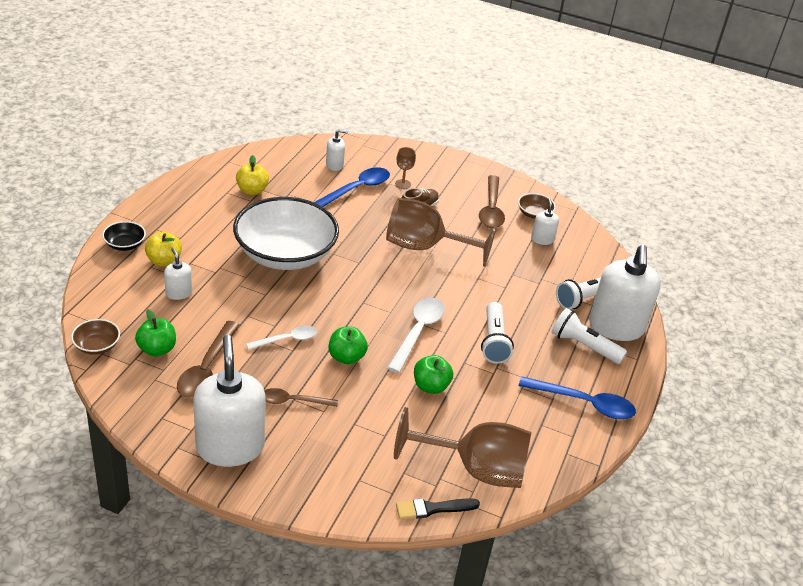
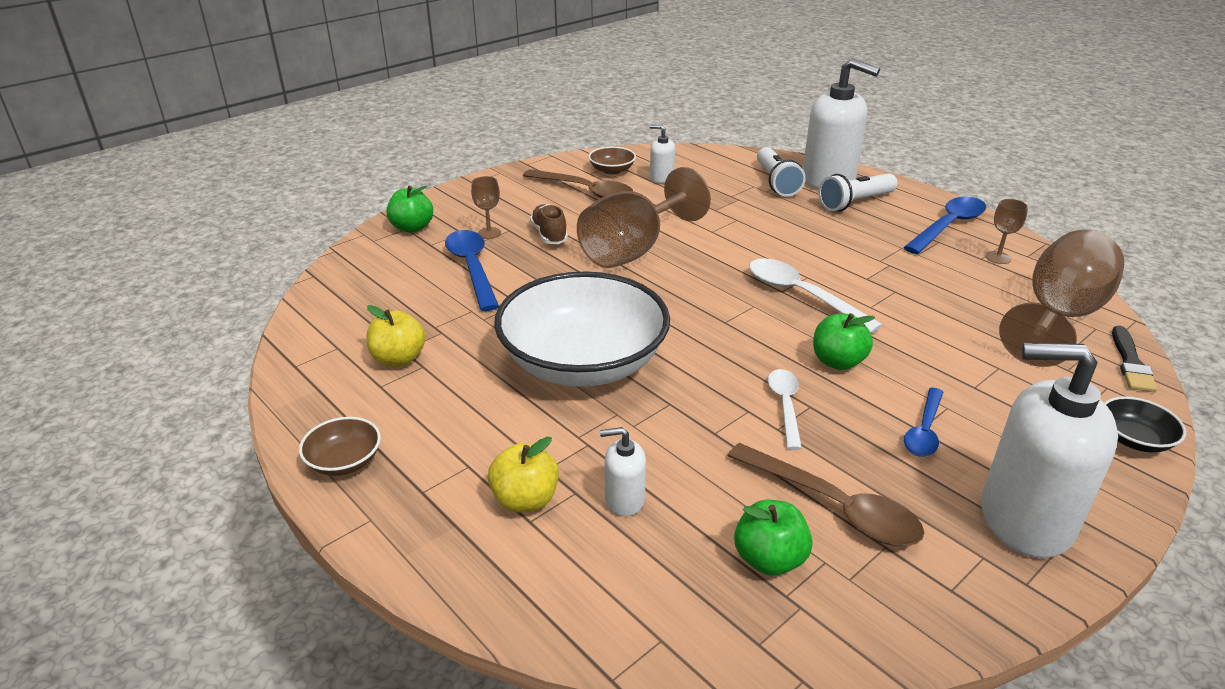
camera: 60 degrees left, 5 degrees down
(97, 346) = (735, 647): brown bowl -> brown bowl (344, 461)
(125, 244) = (442, 544): black bowl -> black bowl (1134, 439)
(293, 401) = (924, 431): brown spoon -> blue spoon
(334, 165) = (400, 272): white soap dispenser -> none
(431, 386) = (908, 311): green apple -> green apple (412, 228)
(494, 341) = (833, 250): white flashlight -> none
(549, 434) = (998, 257): none -> brown goblet

